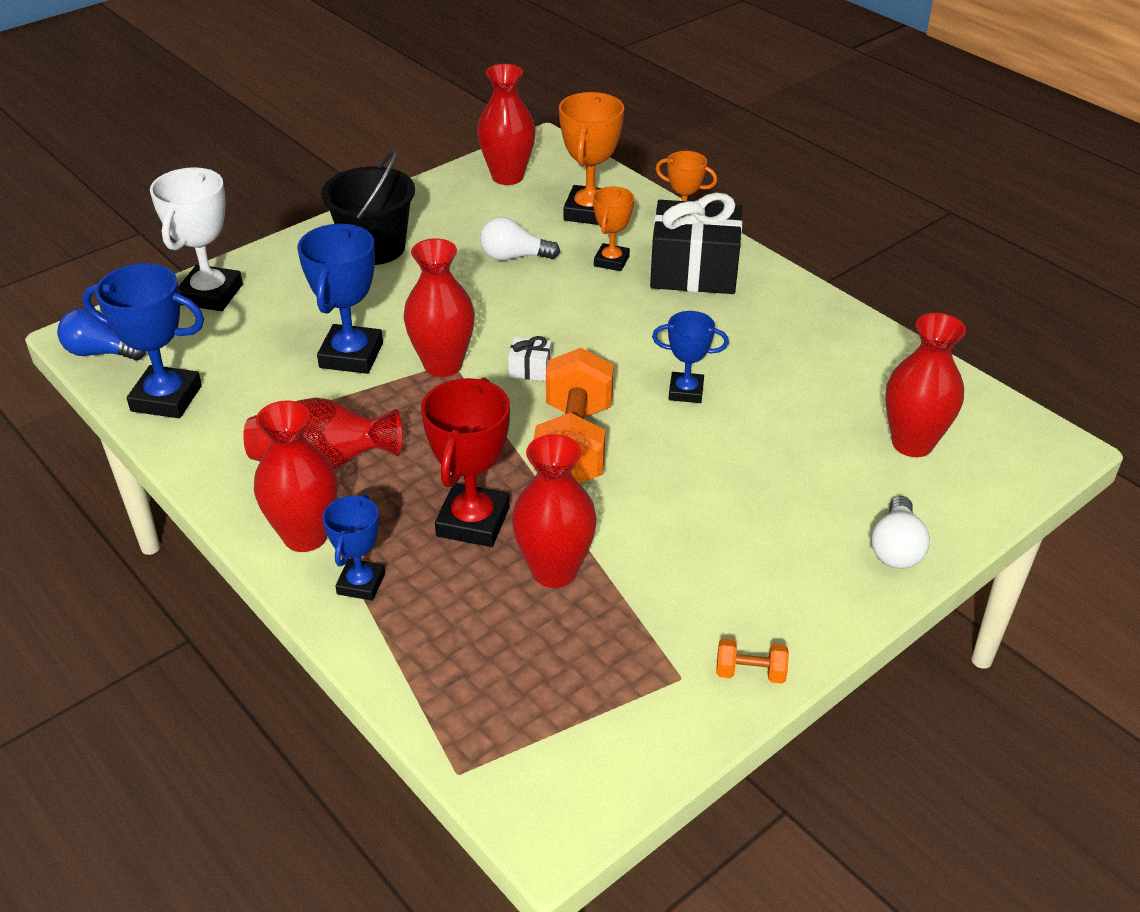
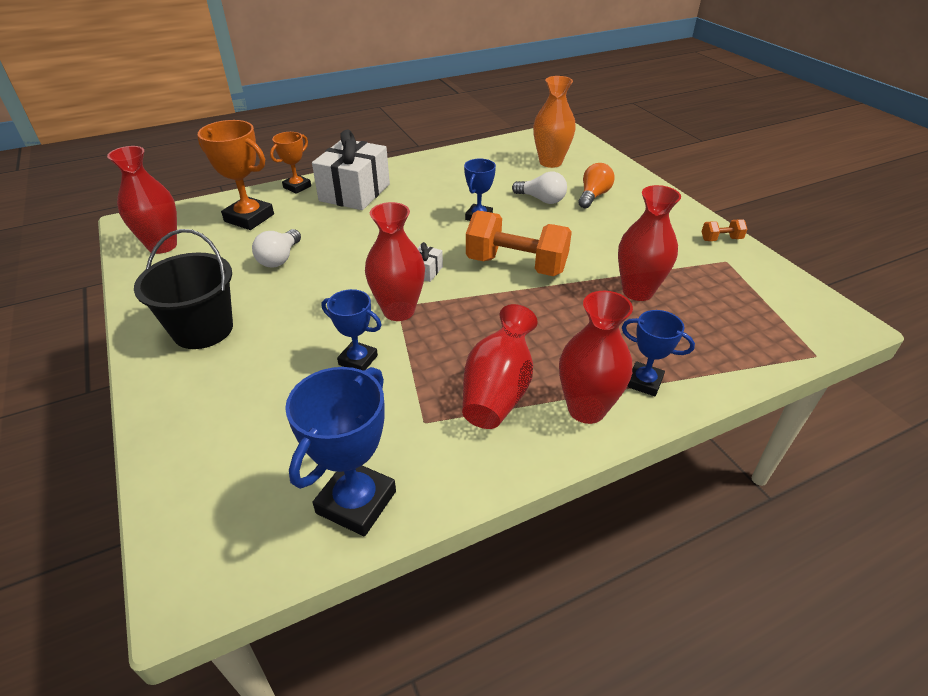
camera: 75 degrees left, 0 degrees up
(100, 352) = (234, 568): blue light bulb -> none
(210, 294) = (189, 455): white trophy -> none
(351, 355) = (358, 360): blue trophy -> blue trophy, size x0.61
(473, 521) = (585, 319): red trophy -> none
(611, 261) = (319, 219): orange trophy -> none
(694, 271) = (354, 192): black gift -> white gift
(750, 673) = (721, 239): orange dumbbell -> orange dumbbell turned 60 degrees clockwise
(818, 505) = (593, 196): none -> orange light bulb
(896, 548) = (630, 183): white light bulb -> white light bulb (541, 199)
(912, 443) = (550, 162): red vase -> orange vase

